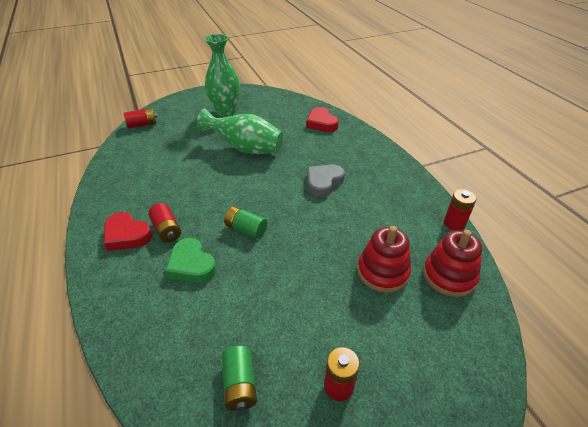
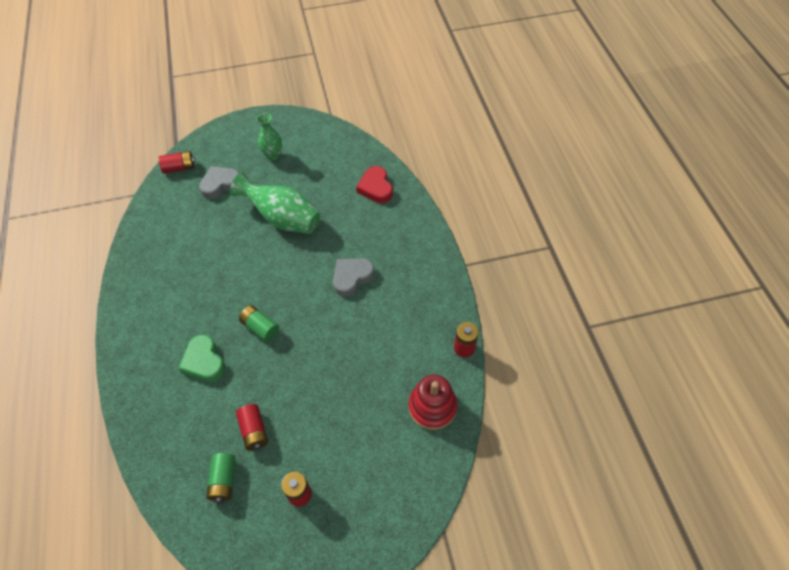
camera: 10 degrees right, 15 degrees up
(127, 235) = (150, 320): red heart -> none
(166, 230) = (187, 318): red battery -> red battery (254, 431)
(182, 132) = (220, 184): none -> grey heart
(225, 111) = (273, 155): green vase -> green vase, size x0.60
(382, 272) = (373, 394): red stacking toy -> none

